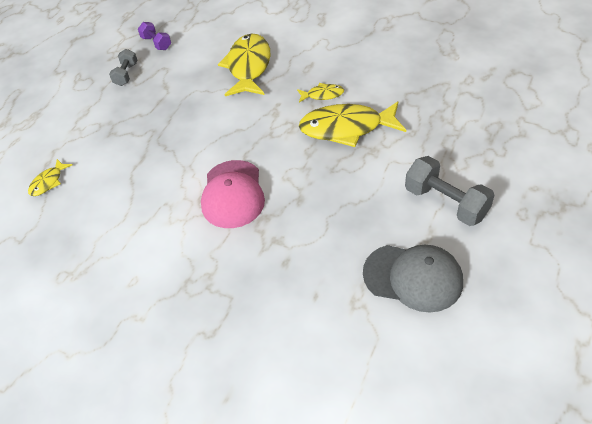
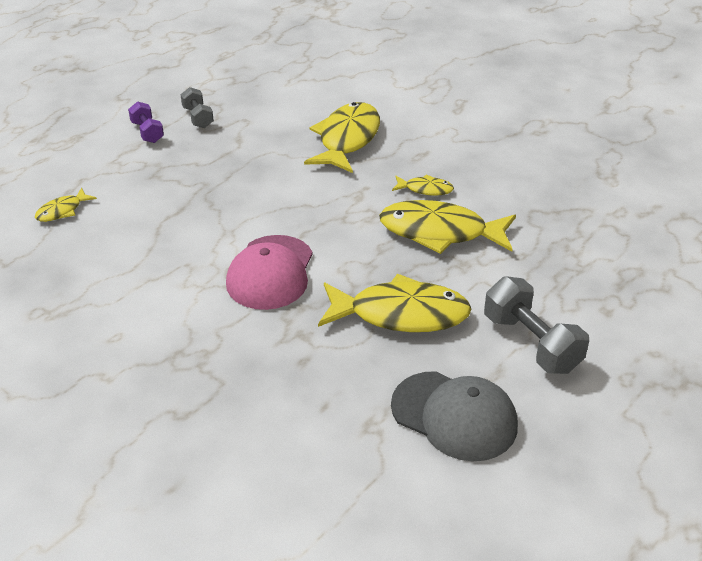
camera: 10 degrees right, 10 degrees down
(126, 74) = (198, 117): grey dumbbell -> grey dumbbell turned 45 degrees counterclockwise
(156, 43) = (247, 91): purple dumbbell -> purple dumbbell (147, 132)
(343, 204) = (401, 314): none -> yellow fish

